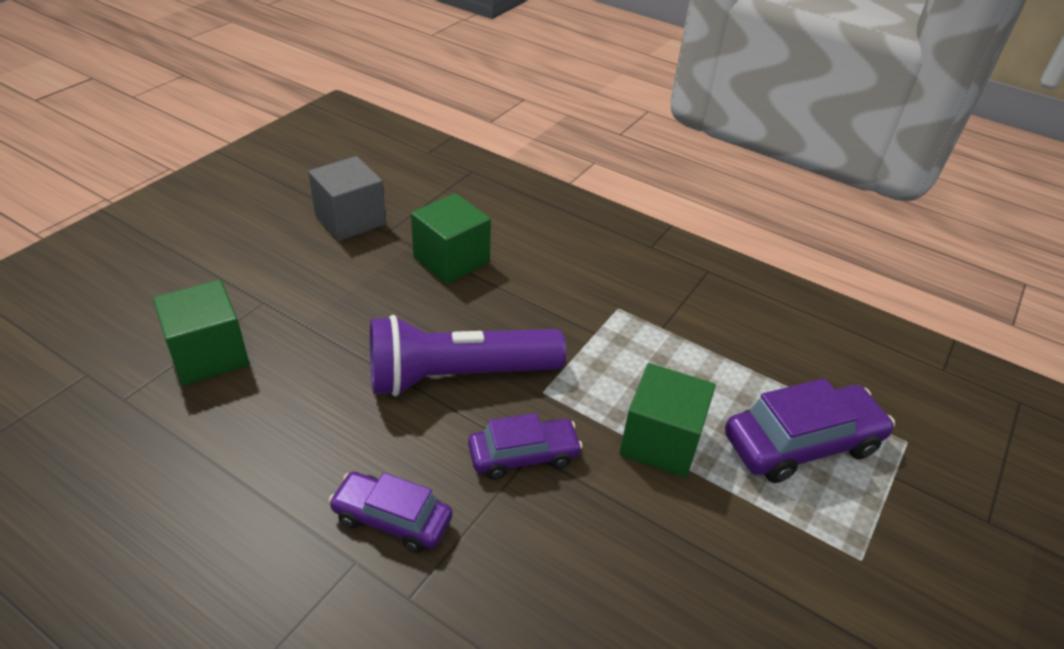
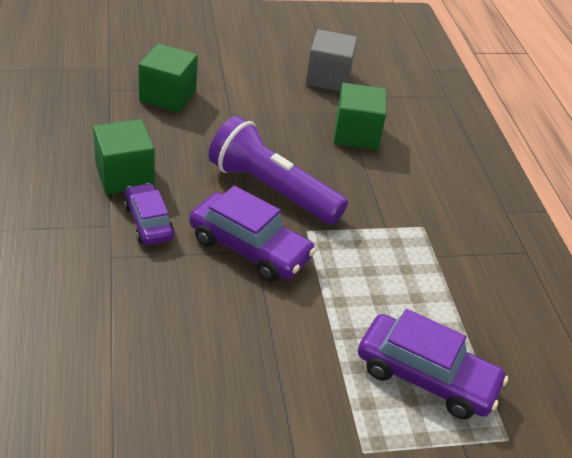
camera: 45 degrees right, 0 degrees up
(523, 455) = (249, 248): purple car -> purple car, size x1.56
(661, 441) = (336, 303): green cube -> green cube (124, 175)

